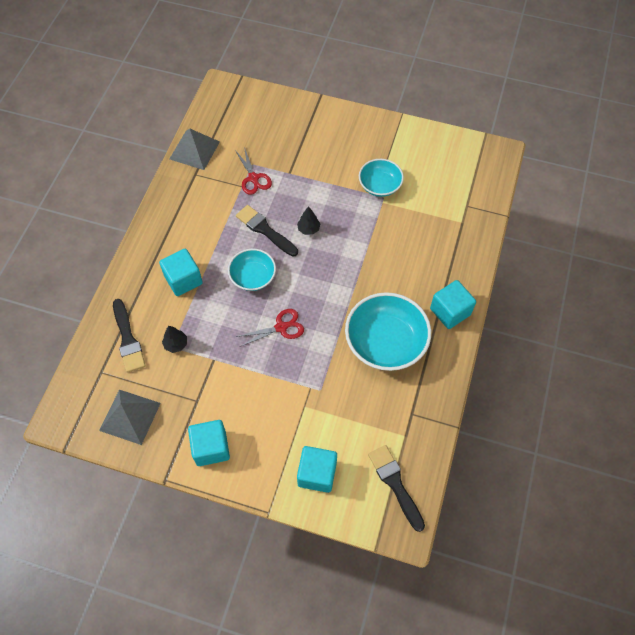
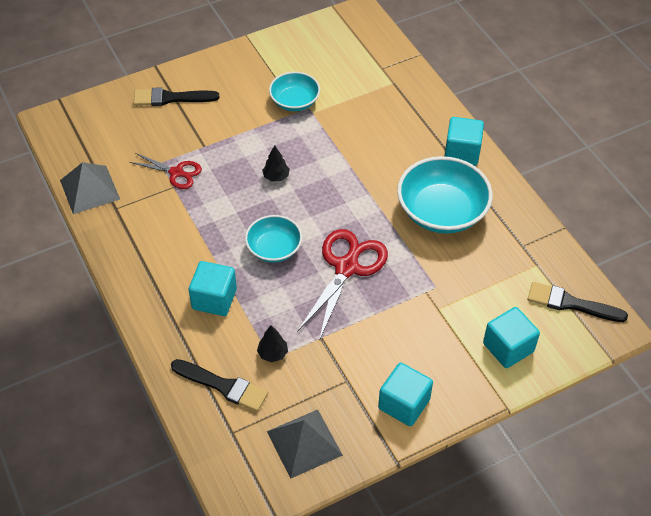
camera: 45 degrees left, 10 degrees down
(265, 230) = (238, 205): black brush -> black brush (171, 98)
(281, 327) = (347, 267): red scissors -> red scissors, size x1.70

